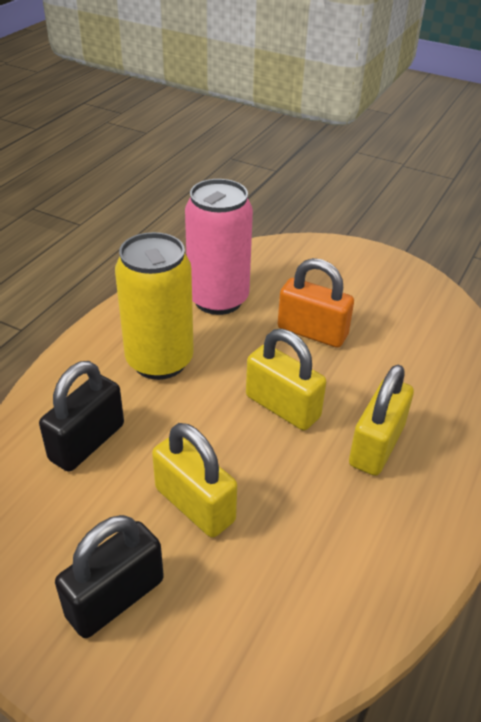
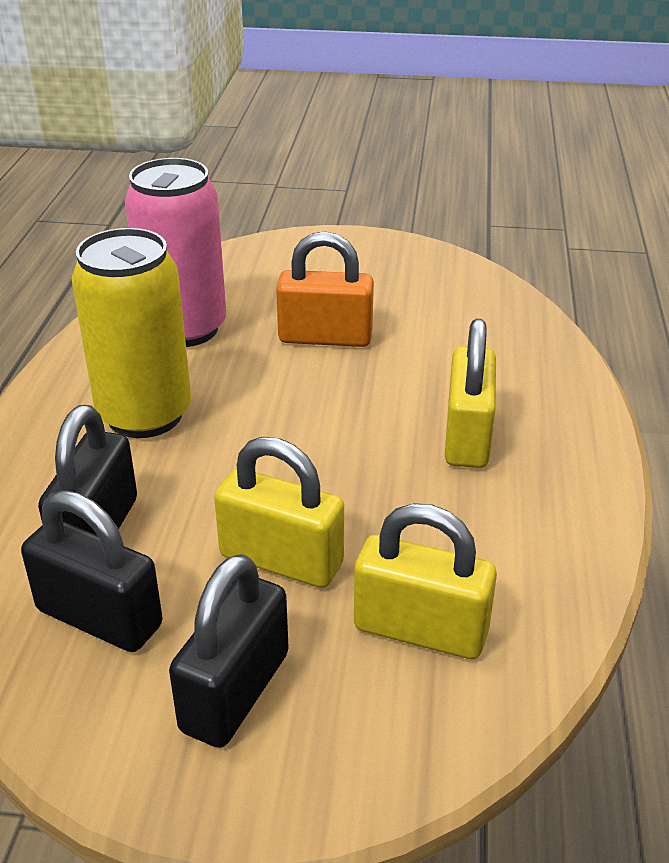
camera: 20 degrees left, 5 degrees down
(58, 509) = (99, 617): none -> black padlock
(282, 407) = (333, 425): yellow padlock -> yellow padlock (420, 629)

